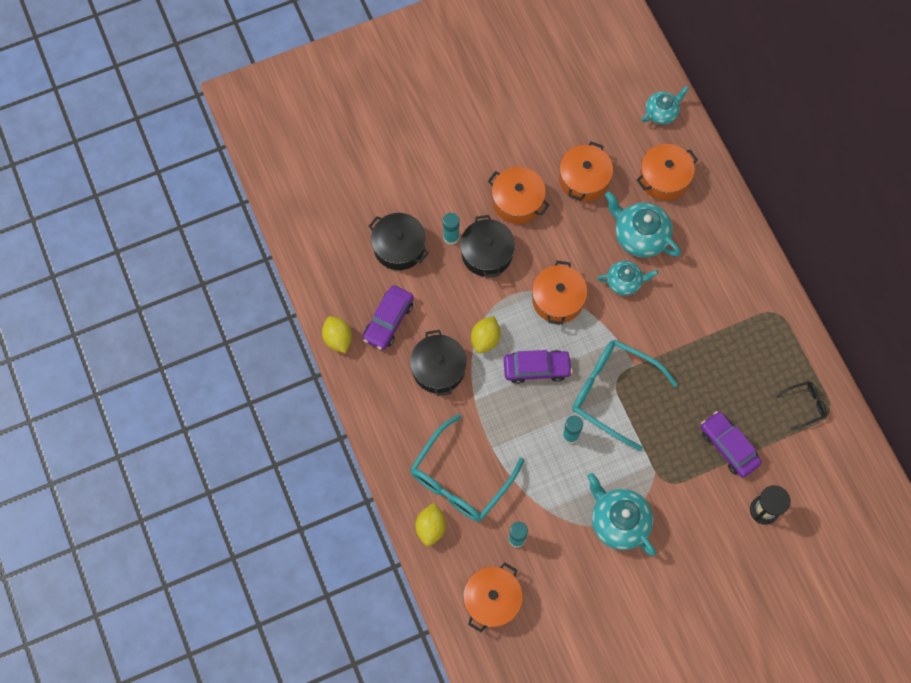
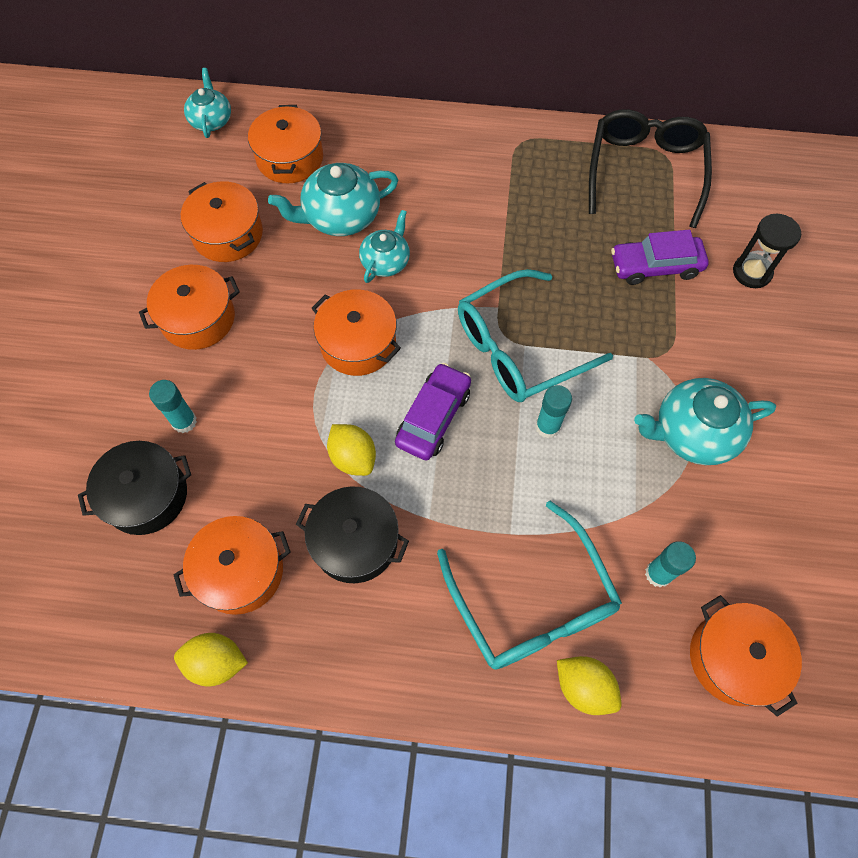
camera: 60 degrees left, 5 degrees down
(388, 321) = (240, 571): purple car -> orange pot
(487, 253) = (239, 391): black pot -> none
(804, 405) = (644, 172): black glasses -> black glasses, size x2.17

